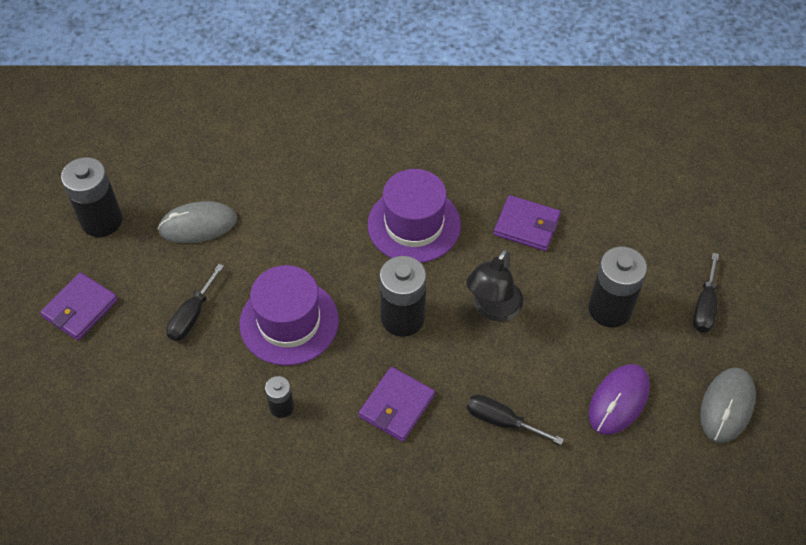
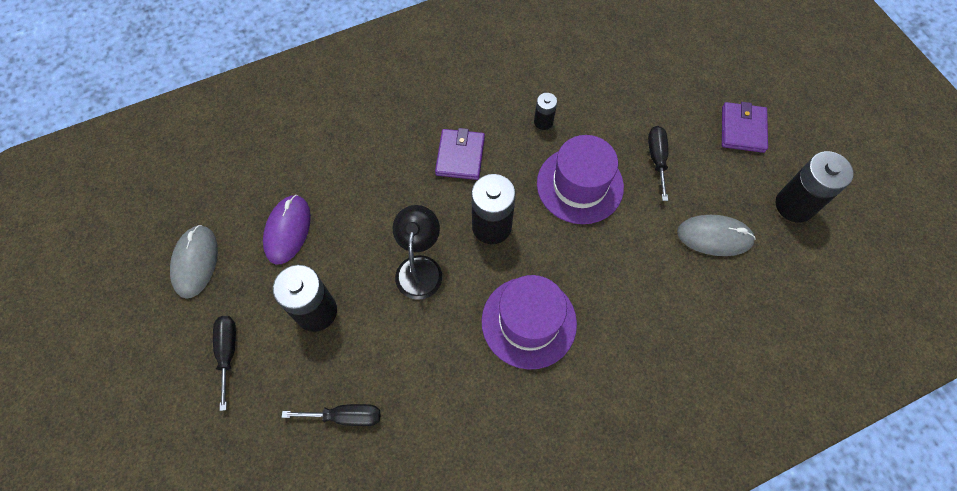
camera: 155 degrees right, 10 degrees up
(198, 225) = (714, 236): grey mouse -> grey mouse turned 45 degrees clockwise
(502, 421) = (376, 177): black screwdriver -> black screwdriver (345, 416)
(526, 225) = (422, 369): purple wallet -> none

